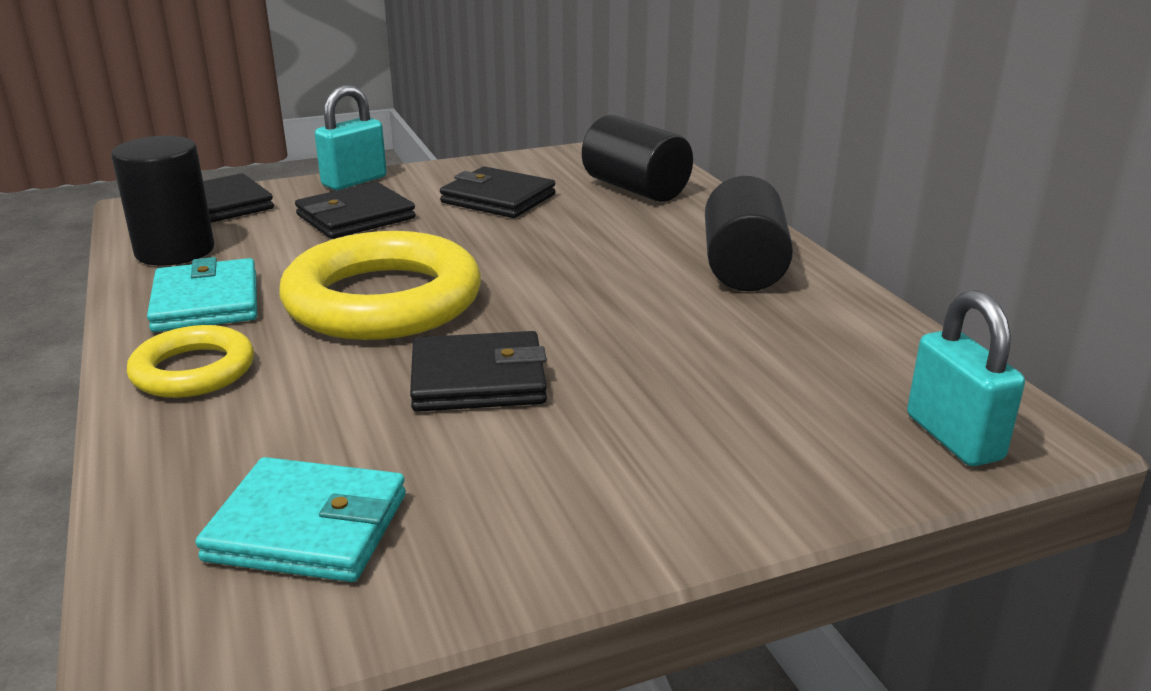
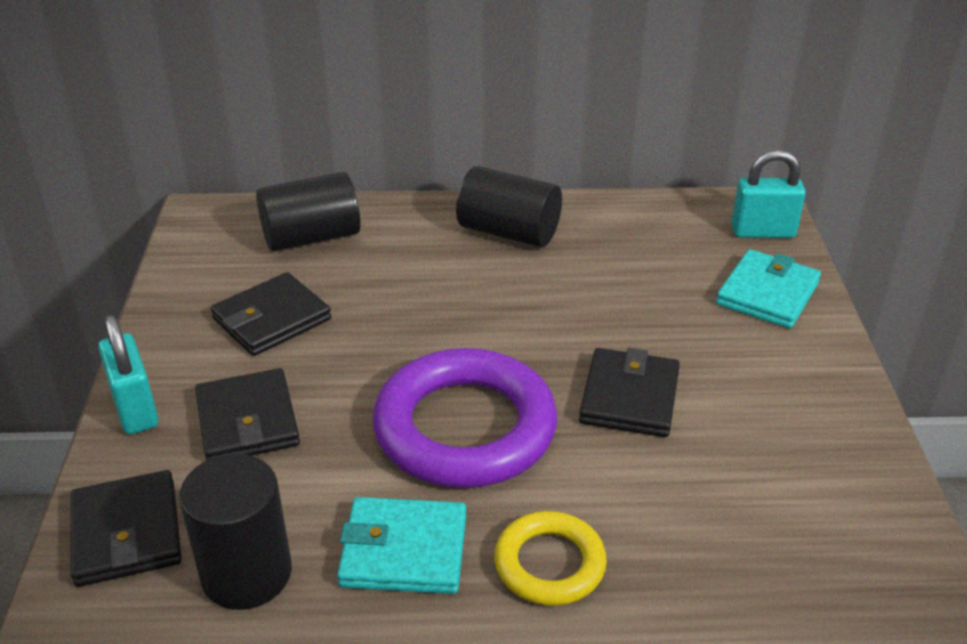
camera: 70 degrees left, 10 degrees up
(308, 527) = (801, 509): turquoise wallet -> turquoise wallet (767, 293)
(383, 300) = (465, 428): yellow ring -> purple ring

